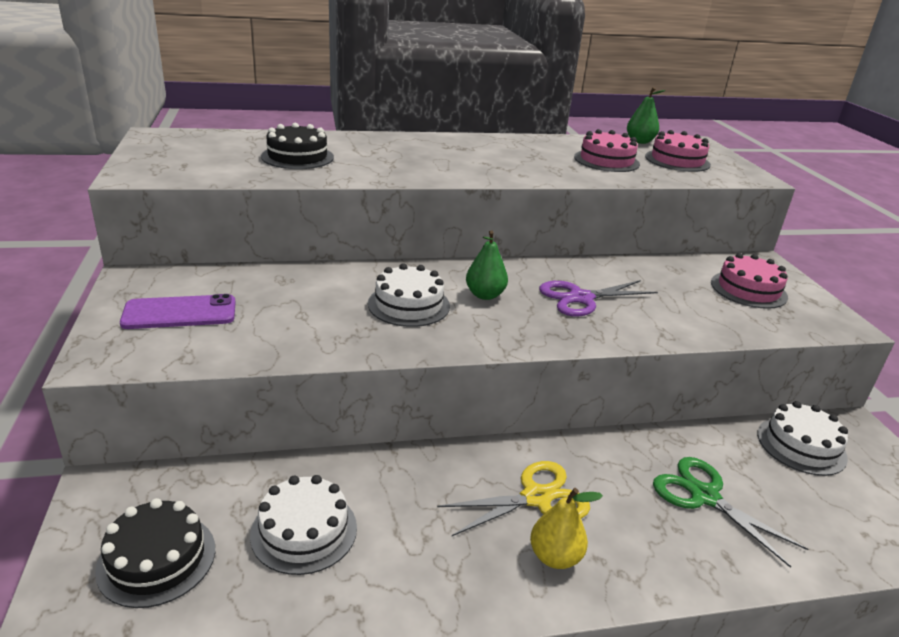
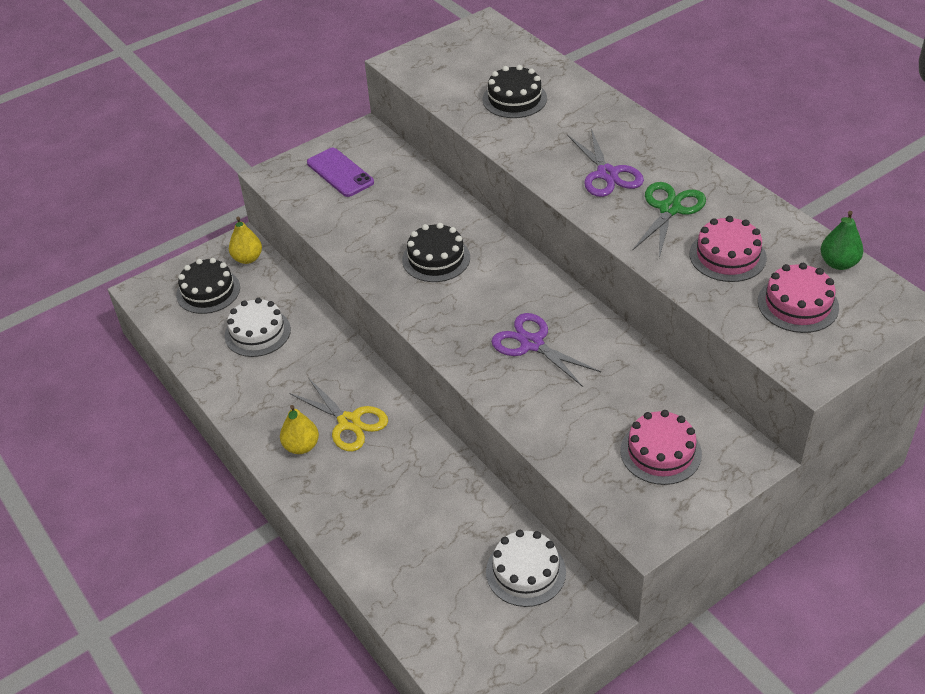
camera: 70 degrees right, 15 degrees up
(142, 491) = (247, 258): none -> yellow pear
(409, 305) = (436, 258): white cake -> black cake
(460, 161) = (607, 174): none -> purple scissors
(485, 295) = (486, 290): green pear -> none
(704, 496) = (411, 513): green scissors -> green scissors (669, 209)

